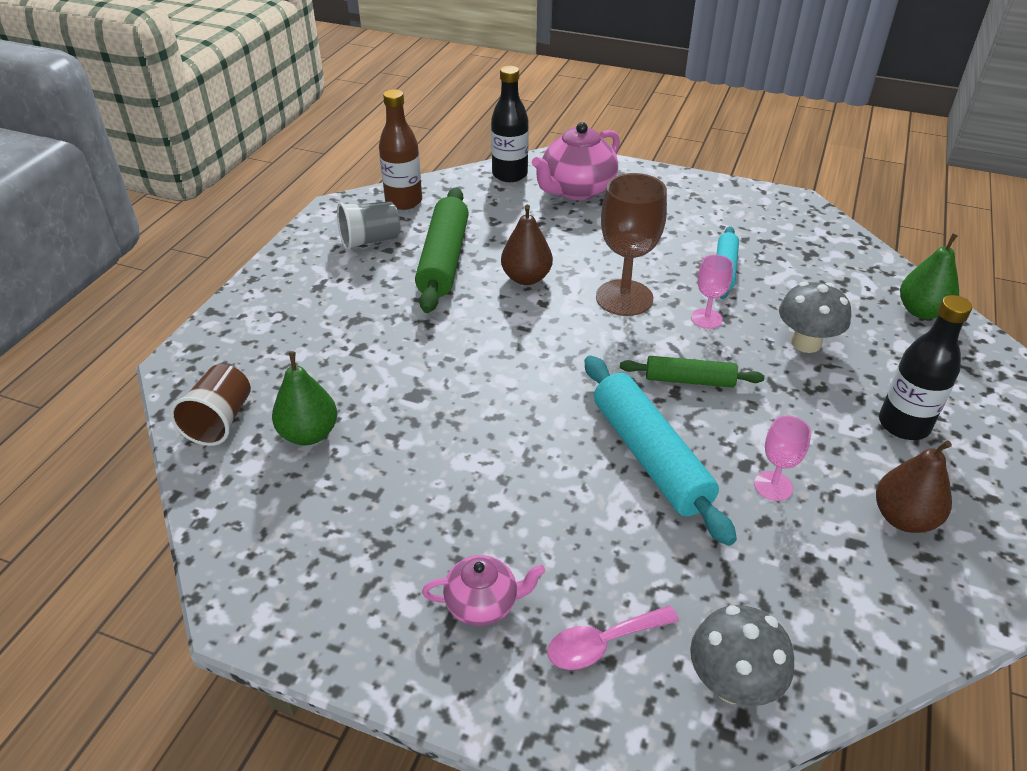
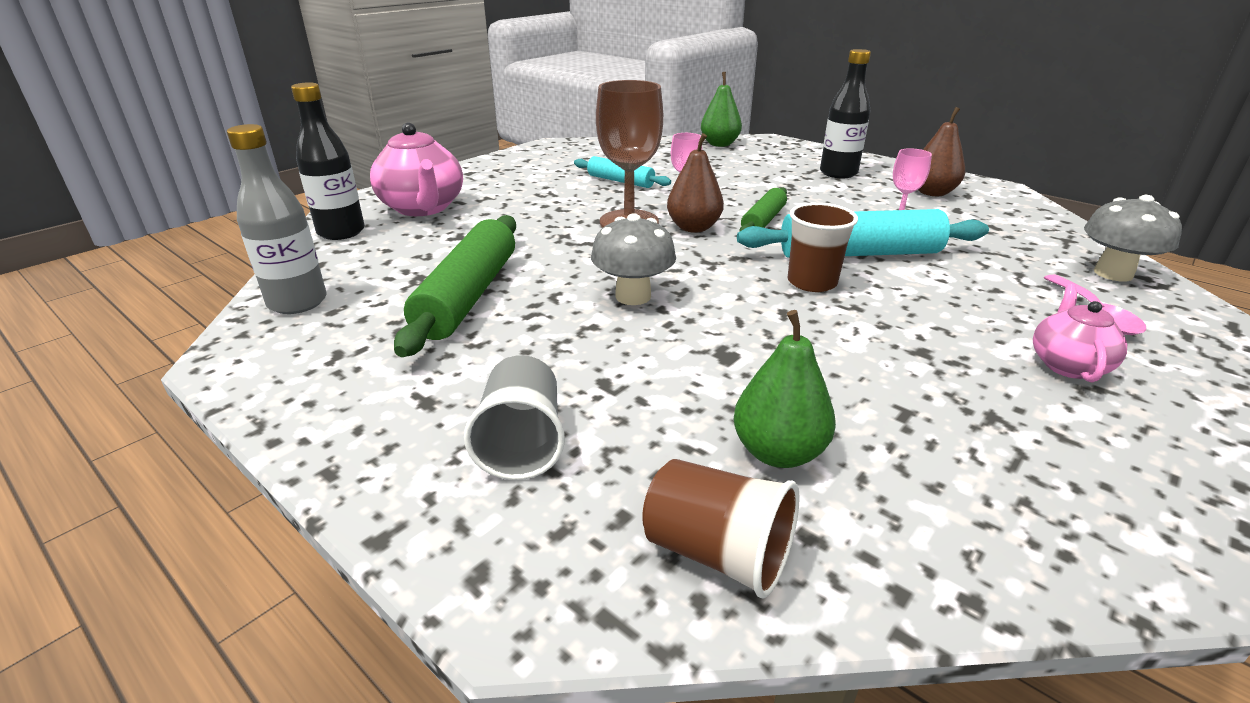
camera: 70 degrees left, 10 degrees down
(370, 240) = (360, 341): grey cup -> grey cup (522, 443)
(403, 201) = (297, 302): brown bottle -> grey bottle
(444, 260) = (468, 296): green rolling pin -> green rolling pin turned 75 degrees clockwise
(526, 278) = (554, 257): brown pear -> brown pear (693, 228)
(562, 428) = (812, 282): none -> brown cup
(806, 343) = (736, 178): grey mushroom -> grey mushroom (633, 296)

